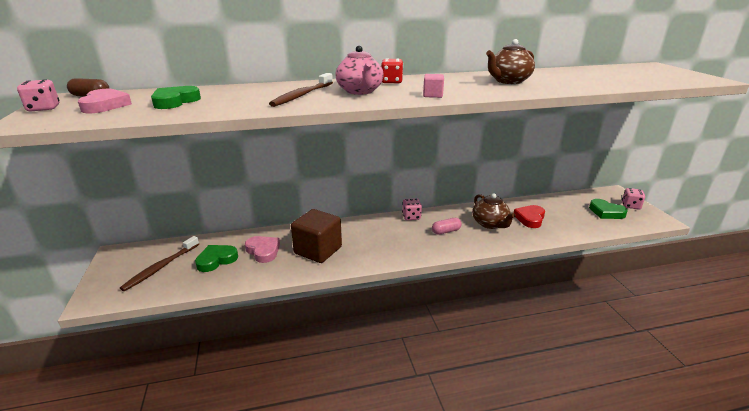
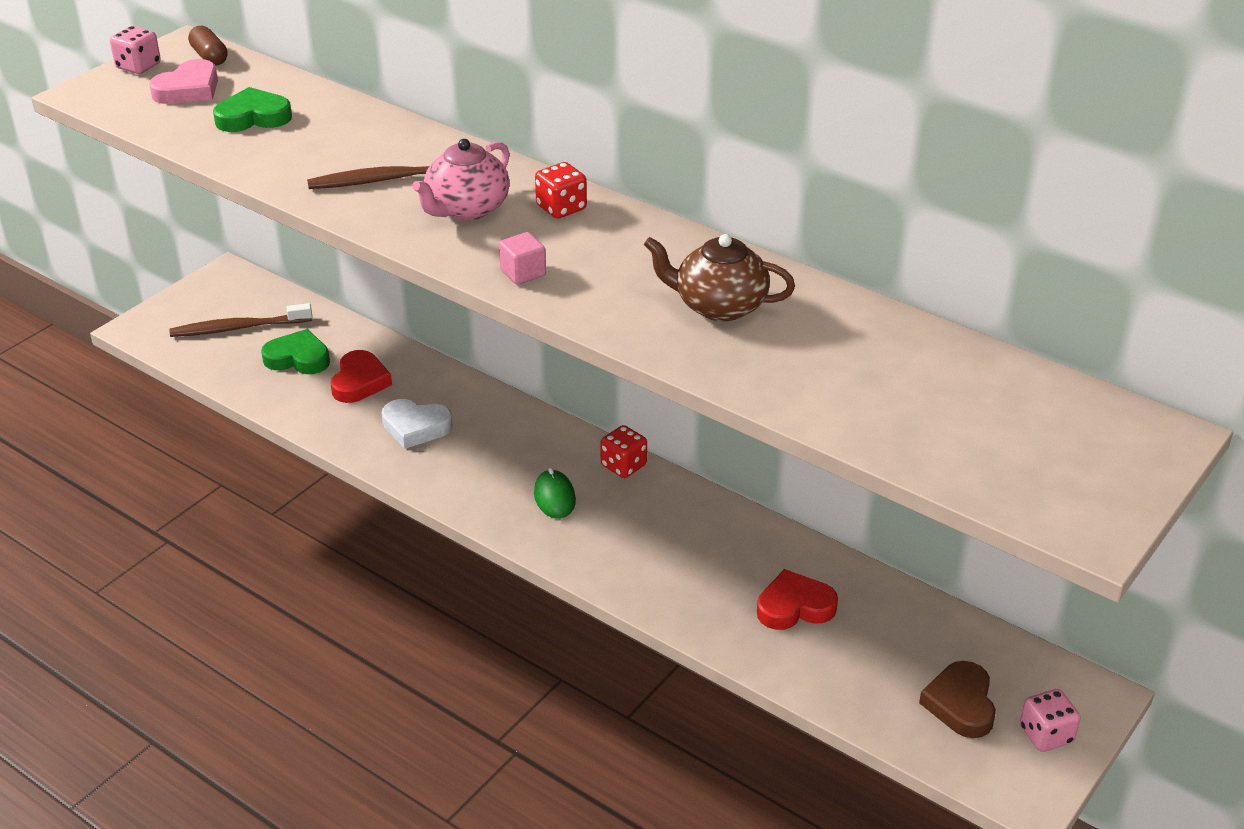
camera: 50 degrees right, 10 degrees up
(263, 251) = (359, 382): pink heart -> red heart
(318, 250) = (415, 427): brown cube -> white heart
(411, 217) = (623, 466): pink dice -> red dice
(411, 238) = (554, 497): none -> green mouse
(446, 231) = (621, 525): pink capsule -> none
(490, 224) = (710, 565): brown teapot -> none
(606, 212) = (960, 704): green heart -> brown heart

